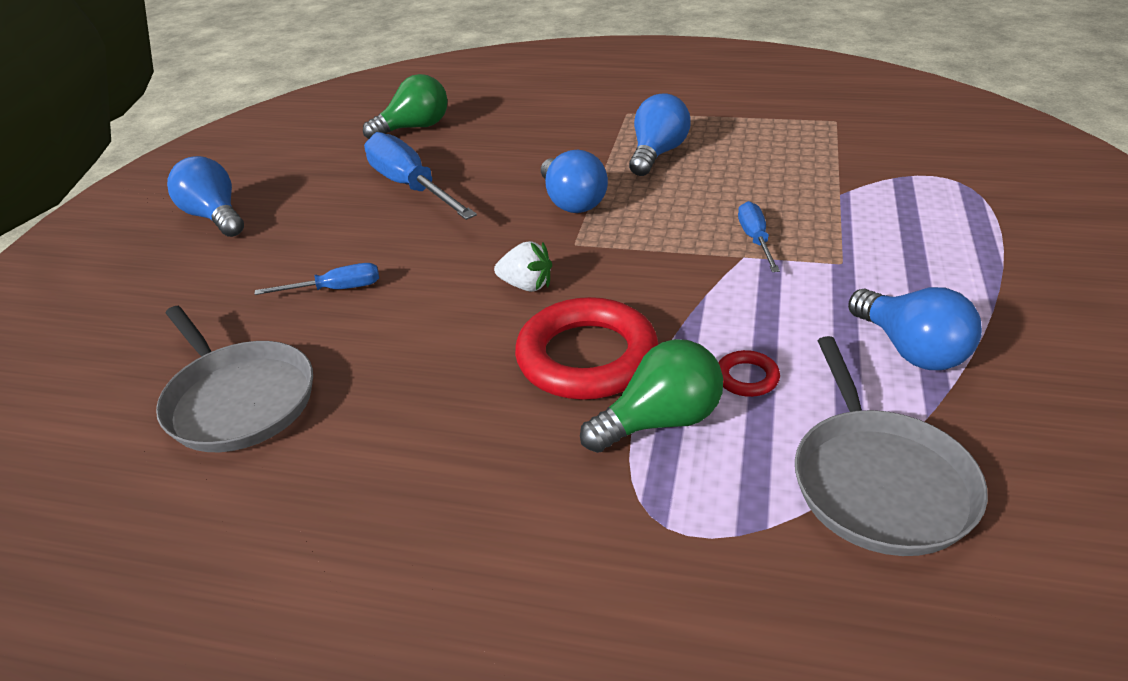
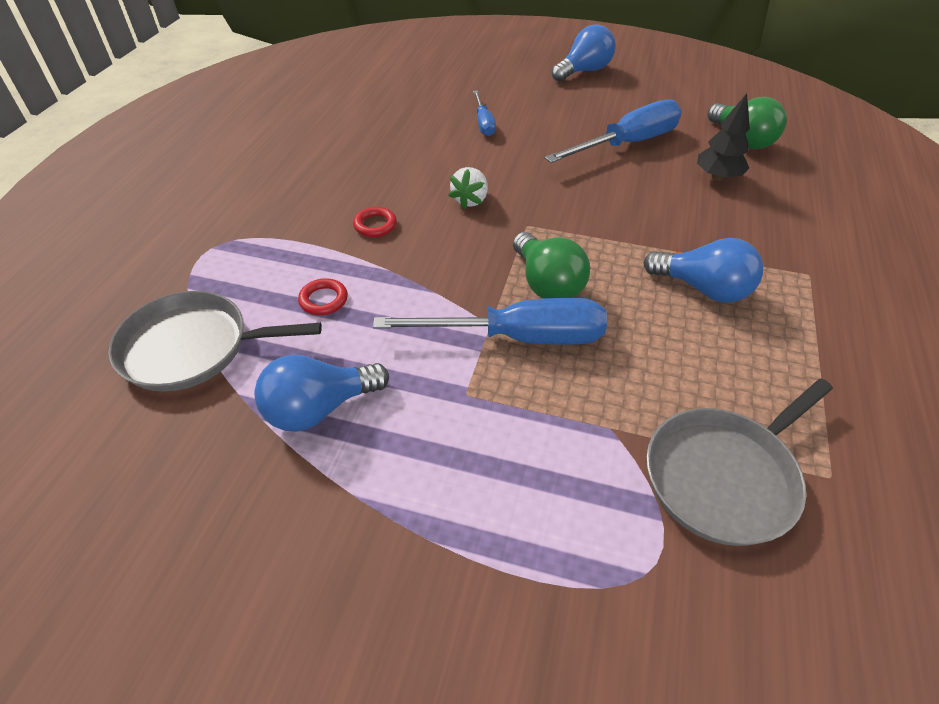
camera: 90 degrees right, 10 degrees up
(238, 400) = (382, 103): grey pan -> grey pan (724, 476)
(482, 142) = (717, 177): none -> black tree
(572, 202) = (598, 226): blue light bulb -> none
(587, 357) = (375, 225): red ring -> red ring, size x0.43
(660, 421) = (297, 253): green light bulb -> green light bulb (547, 284)
(755, 240) = (518, 337): blue screwdriver -> blue screwdriver, size x1.91

